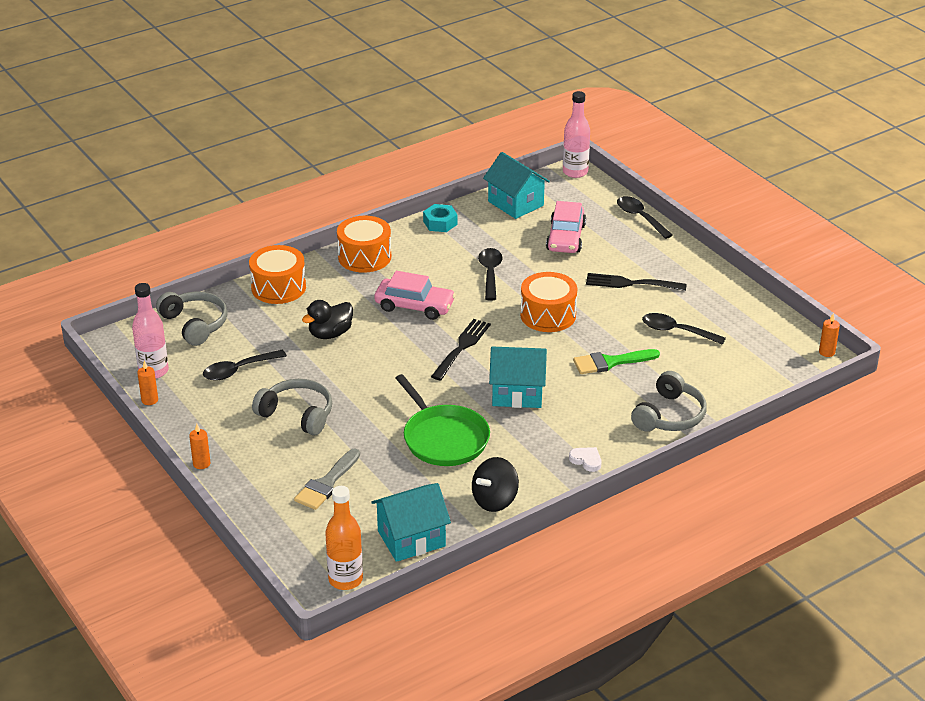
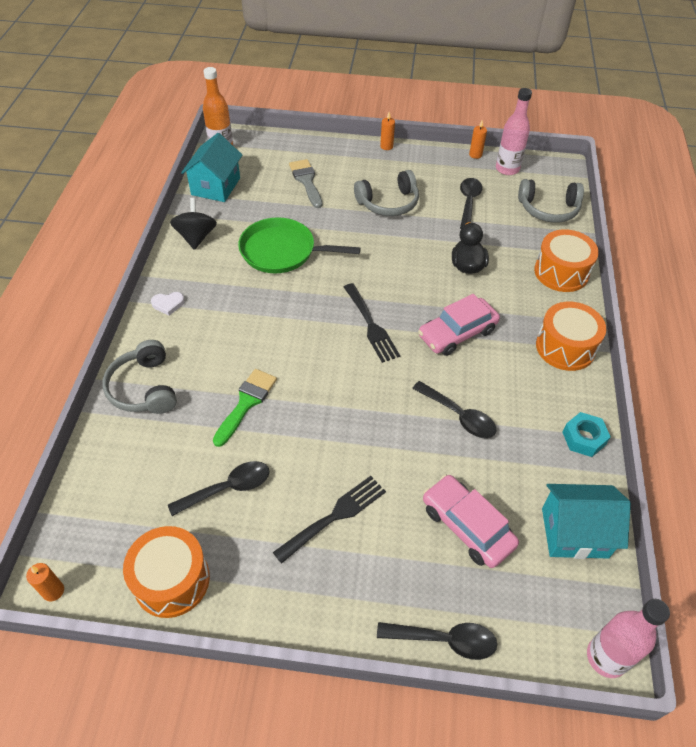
camera: 130 degrees right, 15 degrees up
(517, 393) = (280, 319): turquoise house -> none
(548, 315) = (354, 410): orange drum -> orange drum (172, 580)

